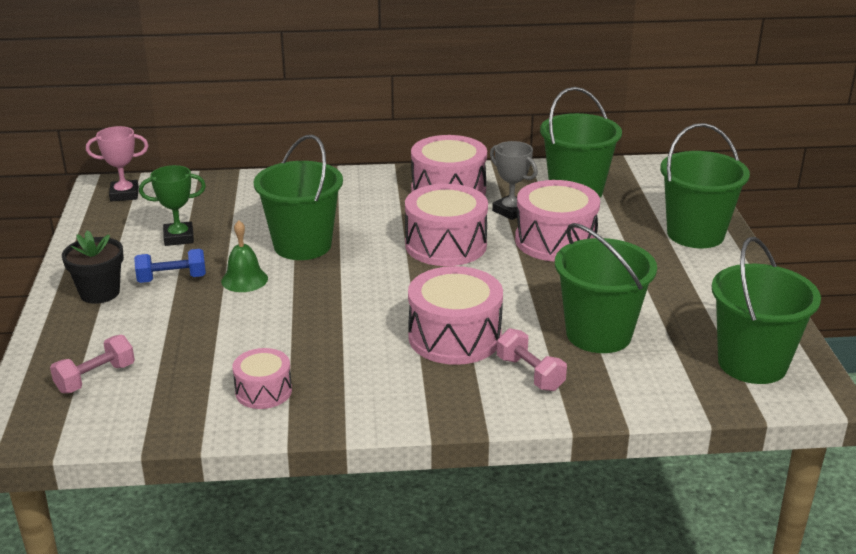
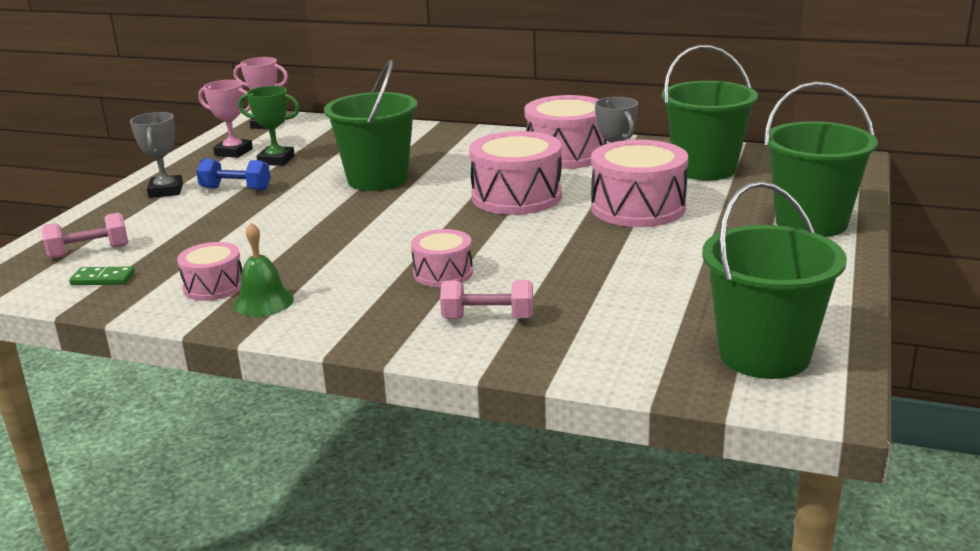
camera: 25 degrees right, 5 degrees down
(99, 293) = (166, 191): black flower pot -> grey trophy
(123, 234) = (233, 152): none -> pink trophy
(144, 405) = (103, 279): none -> green domino
(244, 279) = (296, 198): green bell -> green bell (263, 302)
(454, 337) = (443, 273): pink drum -> pink drum, size x0.56
(530, 374) = (488, 318): pink dumbbell -> pink dumbbell turned 75 degrees counterclockwise
(598, 334) = (601, 296): green bucket -> none

